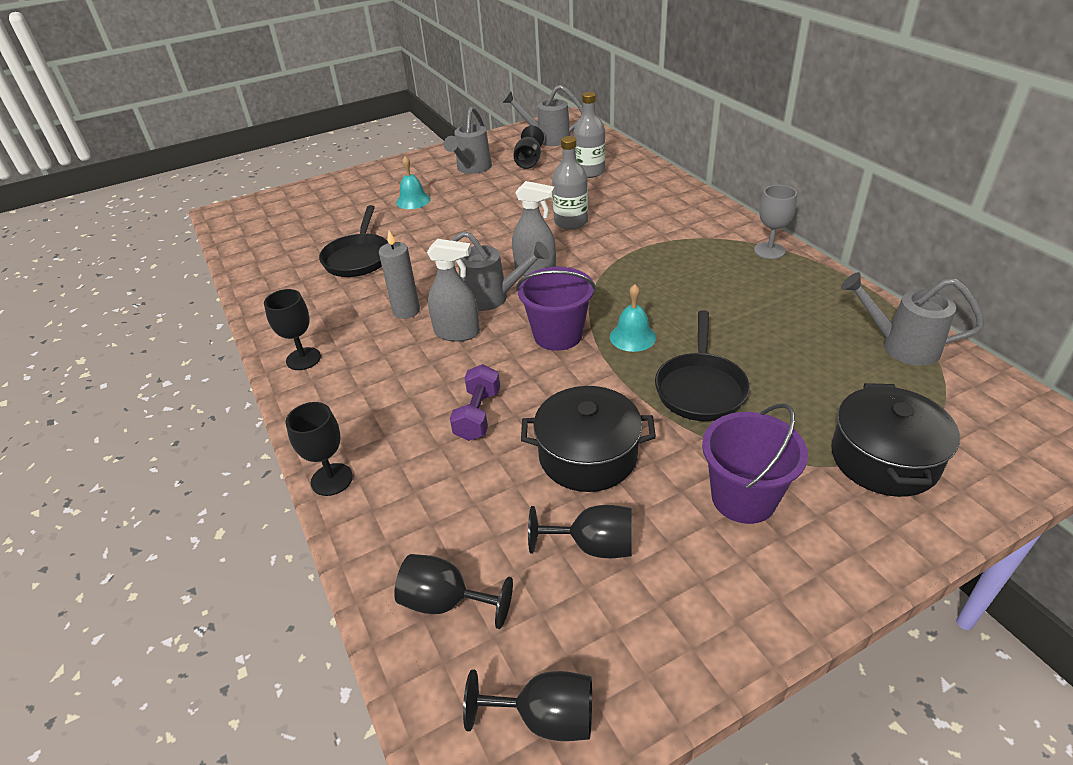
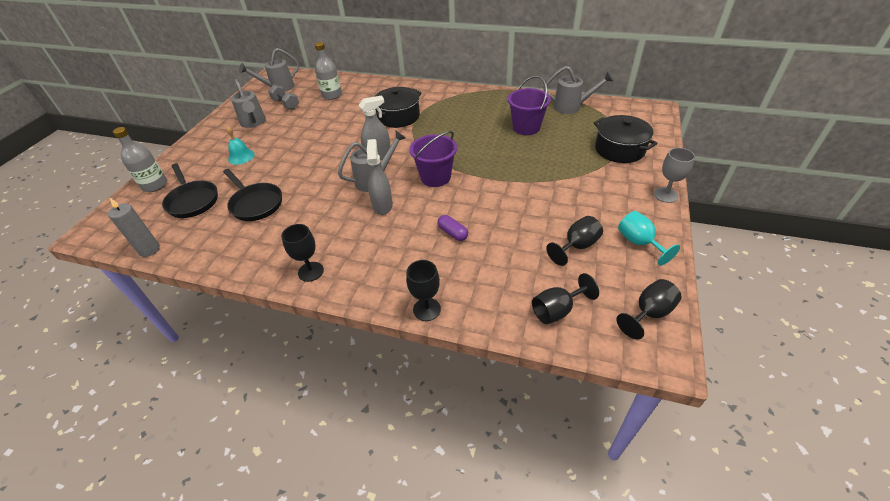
camera: 45 degrees left, 5 degrees up
(406, 311) = (335, 212): grey candle -> grey candle (149, 250)
(457, 333) = (382, 205): grey spray bottle -> grey spray bottle turned 60 degrees counterclockwise
(478, 415) = (452, 233): purple dumbbell -> purple capsule
(529, 161) = (286, 104): black goblet -> grey dumbbell
(571, 222) = (360, 124): grey bottle -> grey bottle (155, 185)
(588, 455) = (524, 216): black pot -> black pot (398, 117)
(632, 337) = (470, 159): turquoise bell -> none
(689, 614) = (639, 243): none -> turquoise goblet
(700, 388) = (527, 163): black pan -> black pan (192, 201)
(743, 498) = (599, 192): purple bucket -> purple bucket (526, 127)
(769, 251) = (474, 94): grey goblet -> grey goblet (665, 195)
(901, 346) = (571, 107): grey watering can -> grey watering can turned 150 degrees counterclockwise

